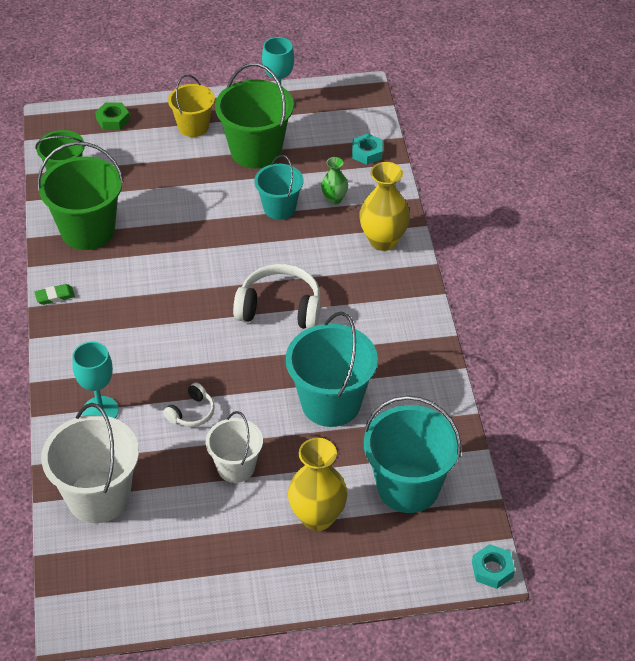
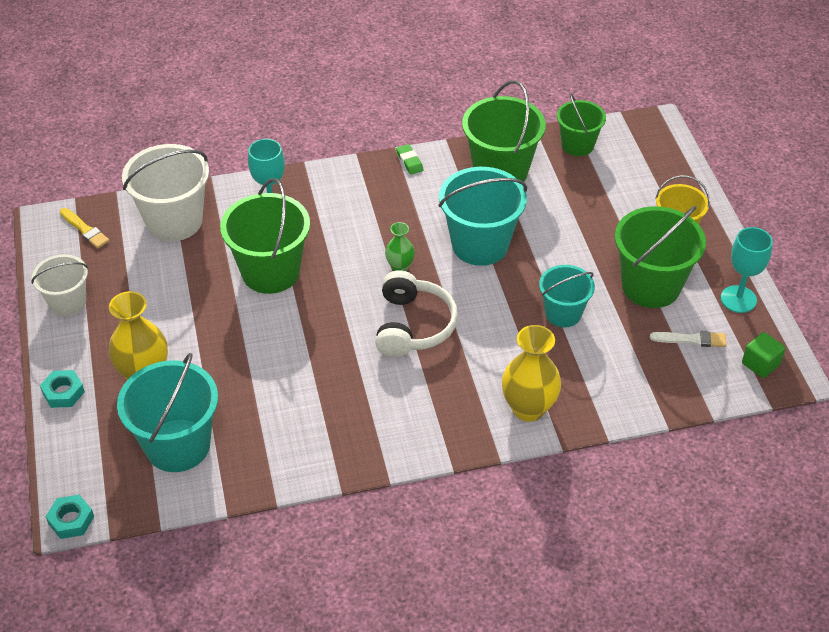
camera: 85 degrees right, 0 degrees up
(93, 582) = (85, 230): none -> yellow brush
(113, 120) = (668, 168): green nut -> none
(192, 413) = (270, 272): white headphones -> green bucket
(236, 467) = (205, 310): white bucket -> white bucket (68, 303)
(319, 136) = (691, 339): none -> white brush
(331, 403) = (286, 376): turquoise bucket -> turquoise bucket (480, 244)
(334, 199) = (588, 360): green vase -> green vase (400, 267)
(349, 103) = (760, 364): none -> green cube
(367, 153) = (674, 386): turquoise nut -> turquoise nut (63, 392)

